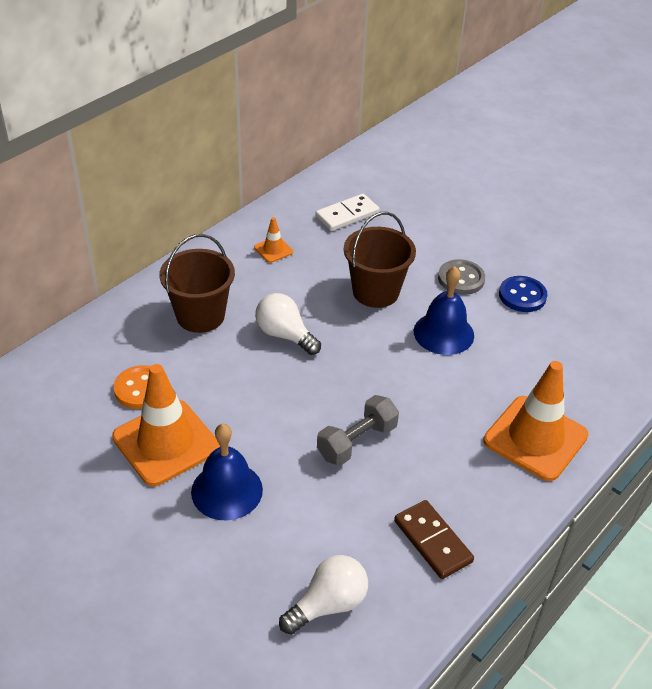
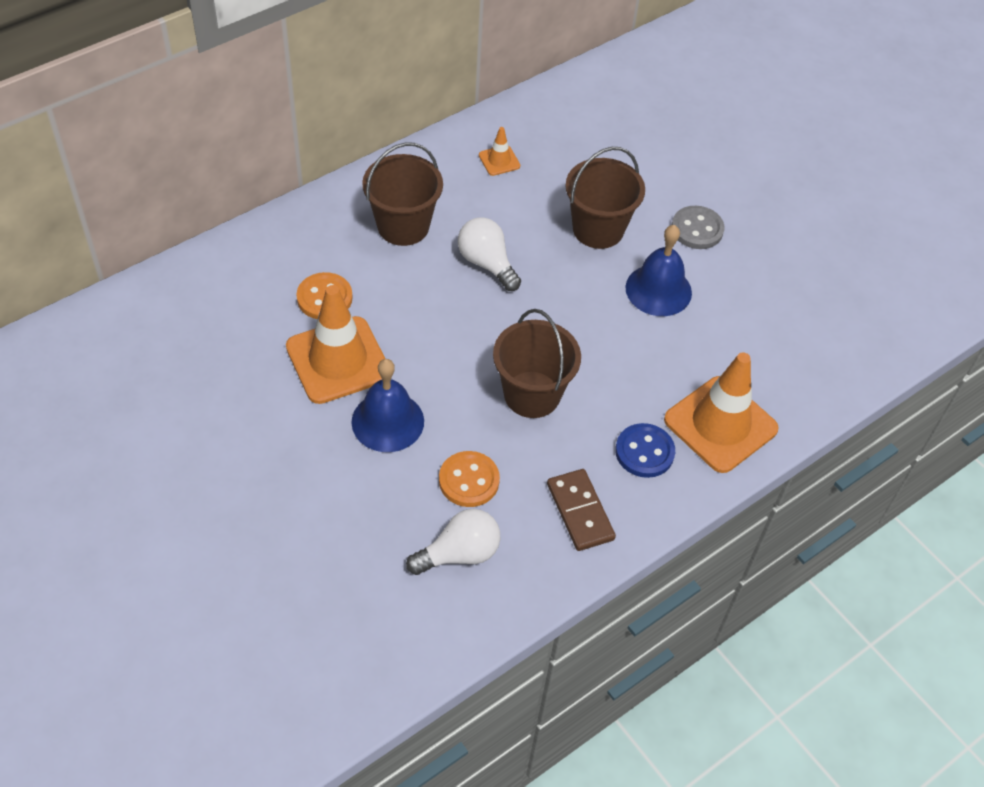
camera: 10 degrees right, 10 degrees up
(319, 532) = (469, 480): none -> orange button
(347, 215) = (592, 130): white domino -> none
(357, 442) = (532, 394): grey dumbbell -> brown bucket
(522, 296) = (759, 261): blue button -> blue button (644, 452)

